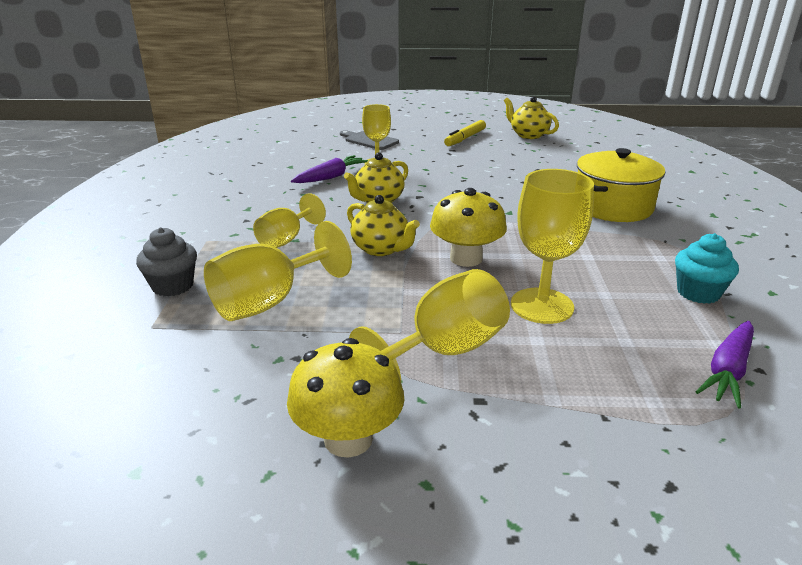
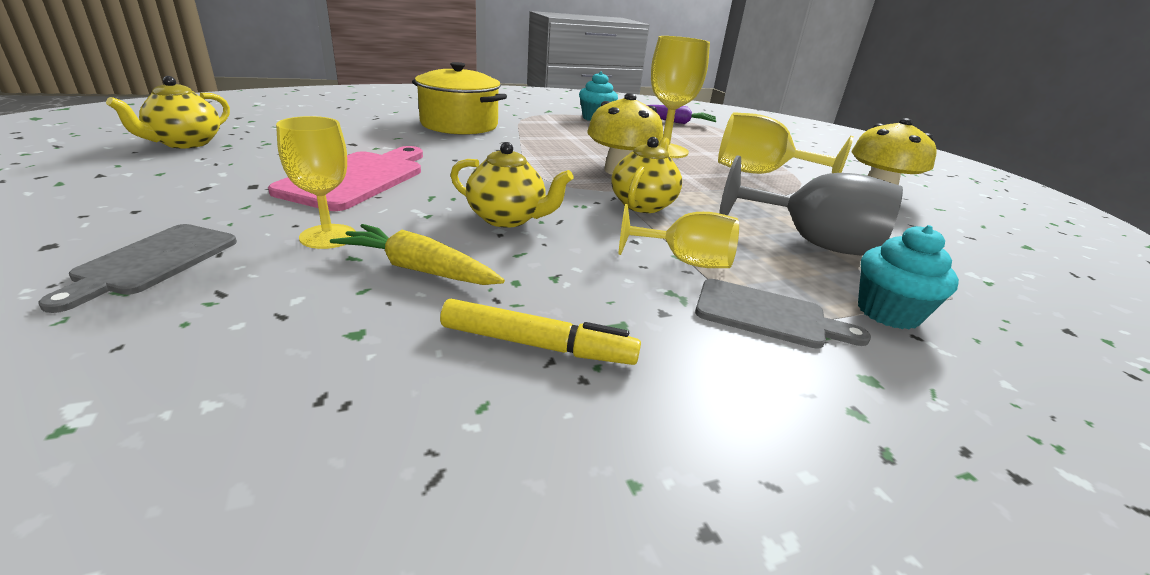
camera: 115 degrees left, 0 degrees up
(173, 286) = (888, 312): grey cupcake -> turquoise cupcake
(214, 245) = (768, 315): none -> grey cutting board
(269, 302) = (812, 243): yellow goblet -> grey goblet
(331, 177) = (418, 269): purple carrot -> yellow carrot
(460, 169) = (358, 178): none -> pink cutting board
(465, 138) = (183, 179): yellow marker -> yellow marker (537, 345)

